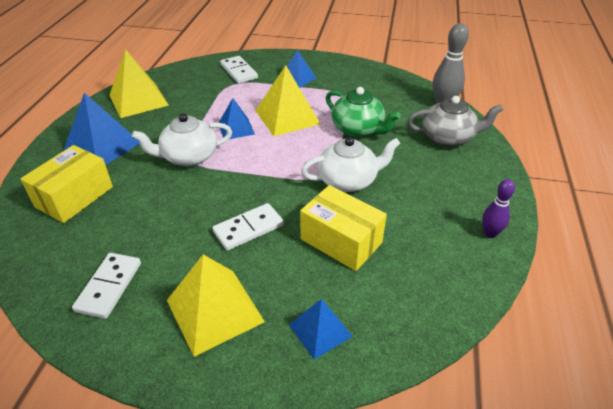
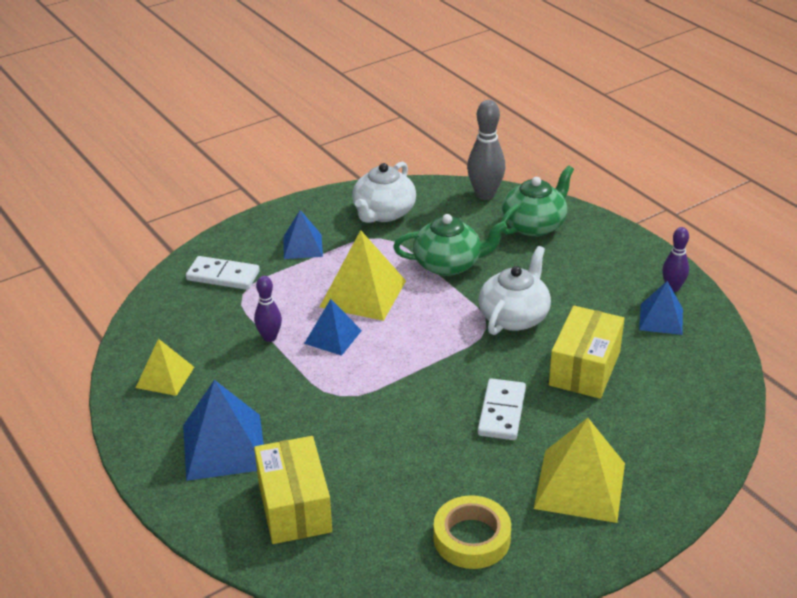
camera: 45 degrees left, 5 degrees down
(109, 287) = (471, 538): white domino -> yellow tape
(138, 100) = (165, 377): yellow pyramid -> yellow pyramid, size x0.60
(188, 157) = (337, 394): white teapot -> white teapot (383, 213)
(208, 110) = (269, 337): none -> purple bowling pin
(320, 330) = (667, 438): blue pyramid -> blue pyramid (661, 319)
(341, 241) = (584, 368): yellow box -> yellow box turned 60 degrees counterclockwise
(448, 138) = (534, 225): grey teapot -> green teapot

